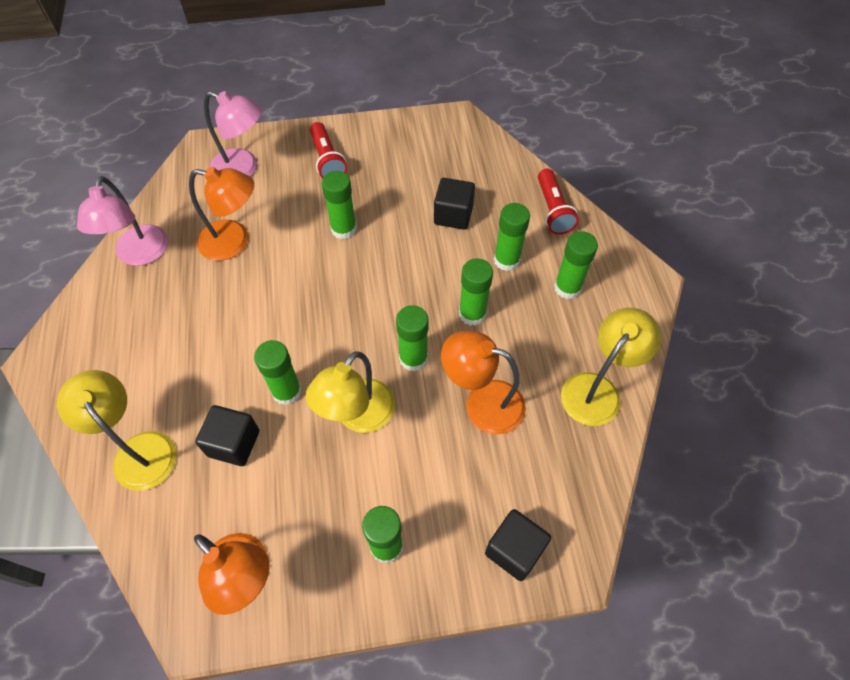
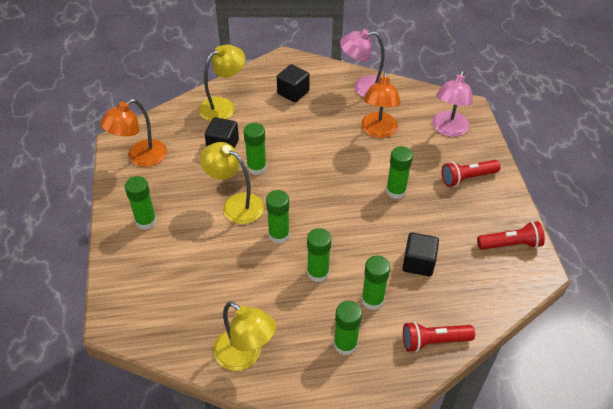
camera: 90 degrees right, 10 degrees down
(425, 135) = (510, 244): none -> red flashlight
(482, 403) = (239, 276): orange lamp -> none
(514, 550) = (130, 289): black cube -> black cube (293, 92)

